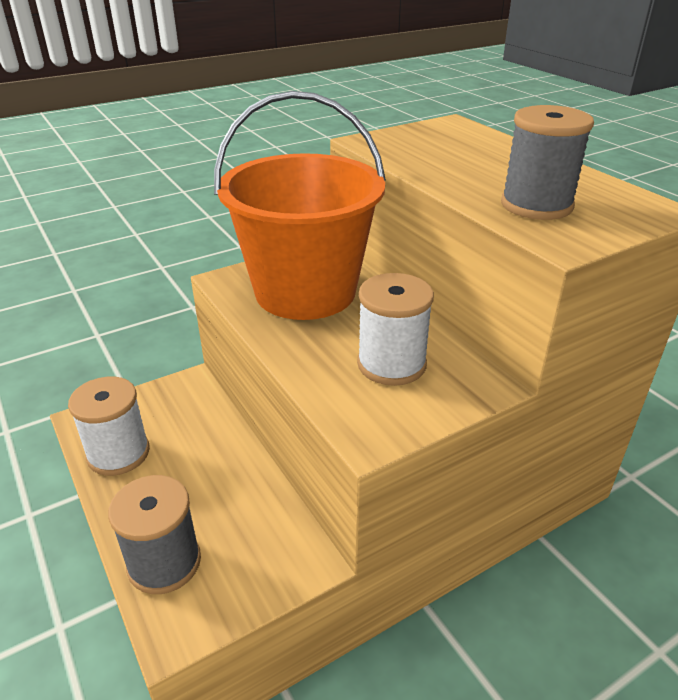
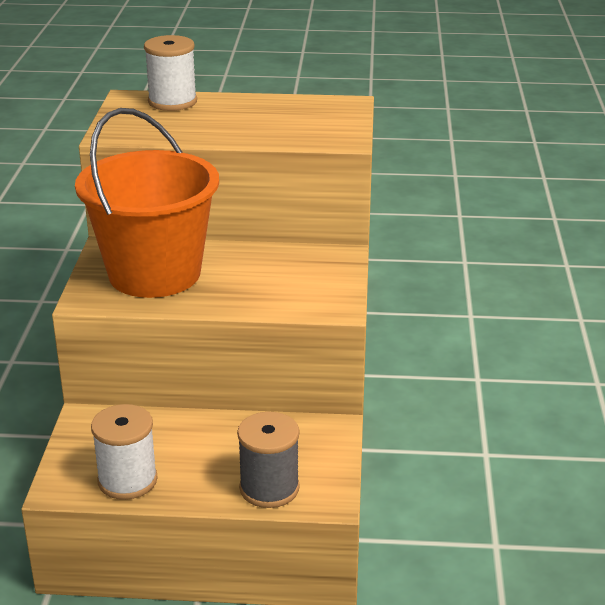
camera: 55 degrees left, 5 degrees down
(391, 364) = (283, 275): white spool -> white spool (172, 102)
(536, 205) = (295, 128): grey spool -> none

